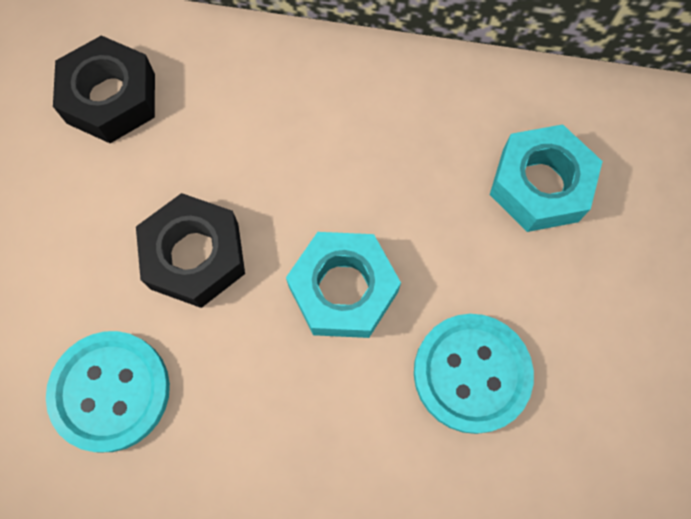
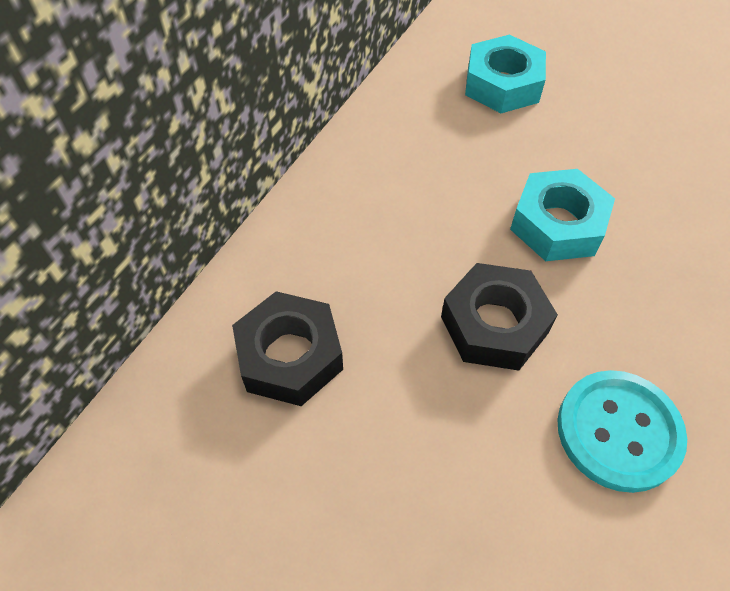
camera: 70 degrees left, 15 degrees down
(471, 373) = (647, 166): turquoise button -> none

